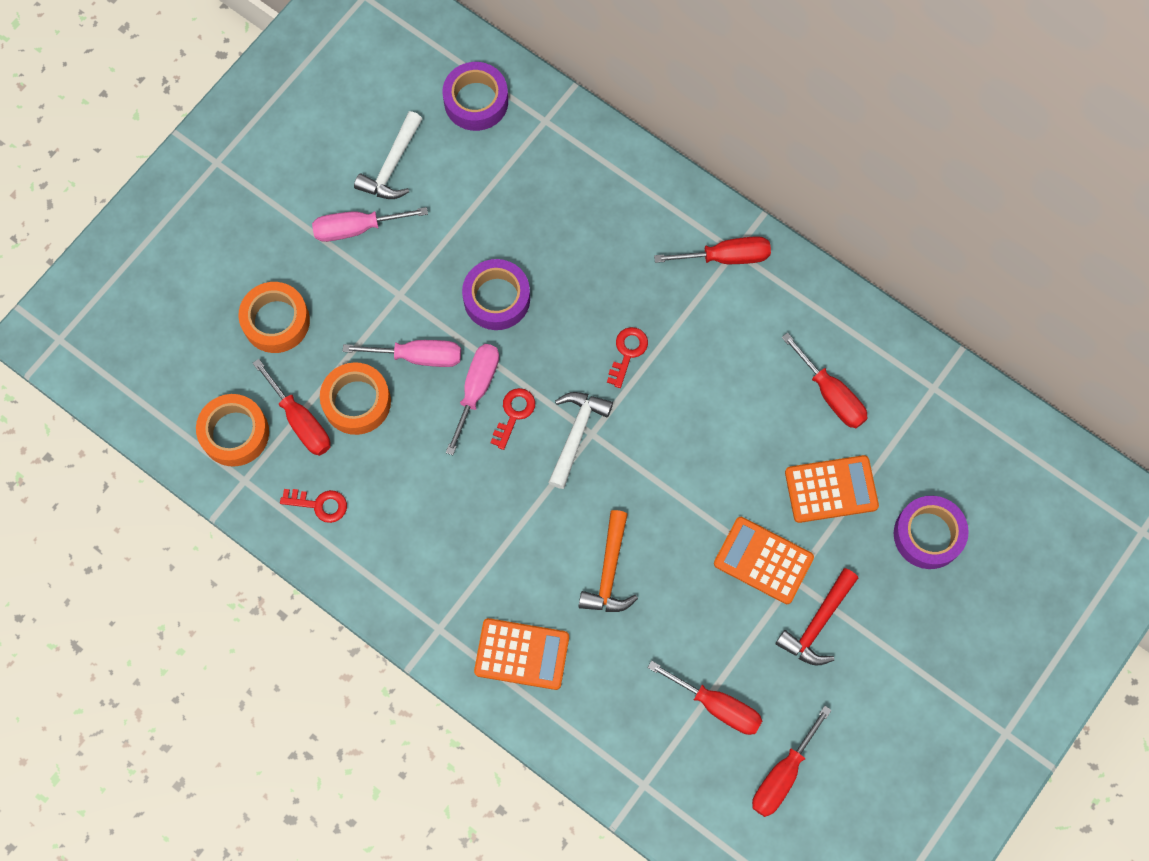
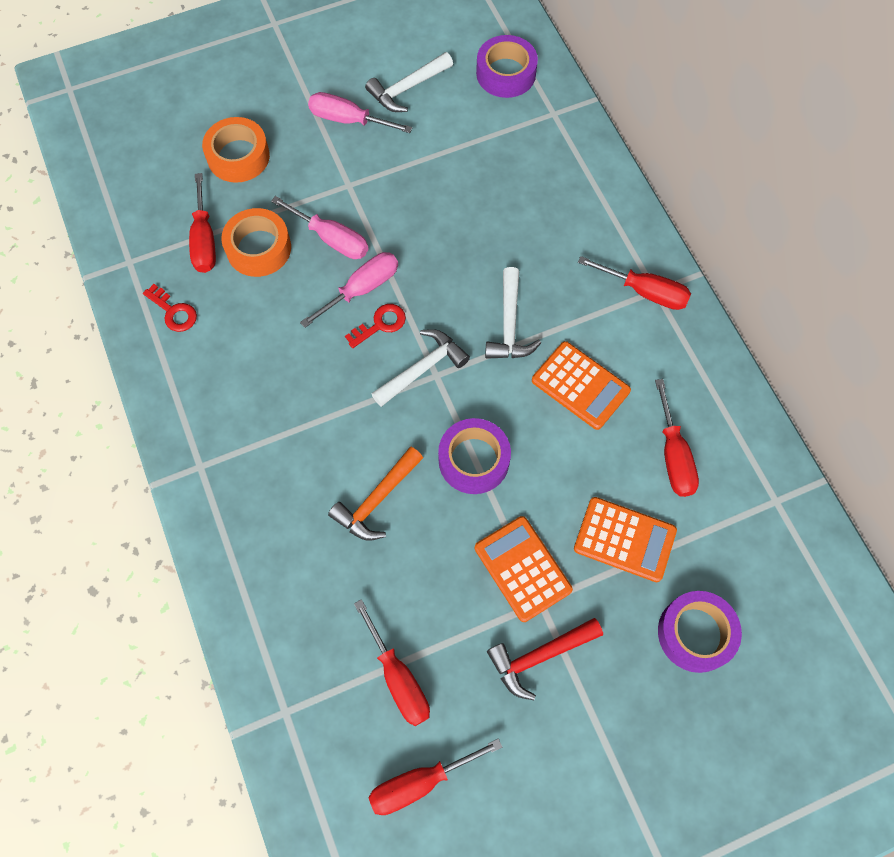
camera: 30 degrees right, 5 degrees down
(235, 433) = (147, 222): orange tape -> none
(496, 298) = (425, 227): purple tape -> purple tape (473, 460)
(522, 654) = (254, 528): orange calculator -> orange calculator (580, 386)
(627, 352) = (509, 325): red key -> white hammer

